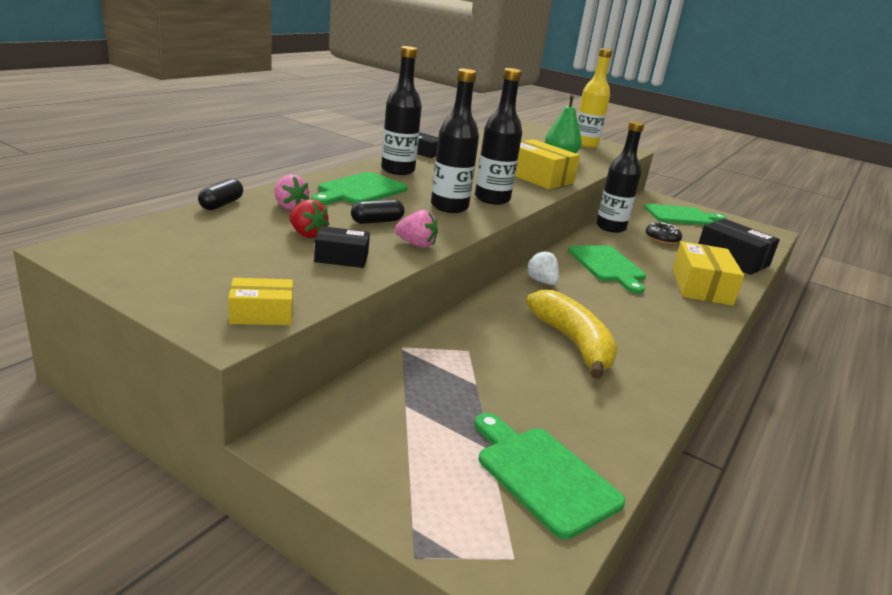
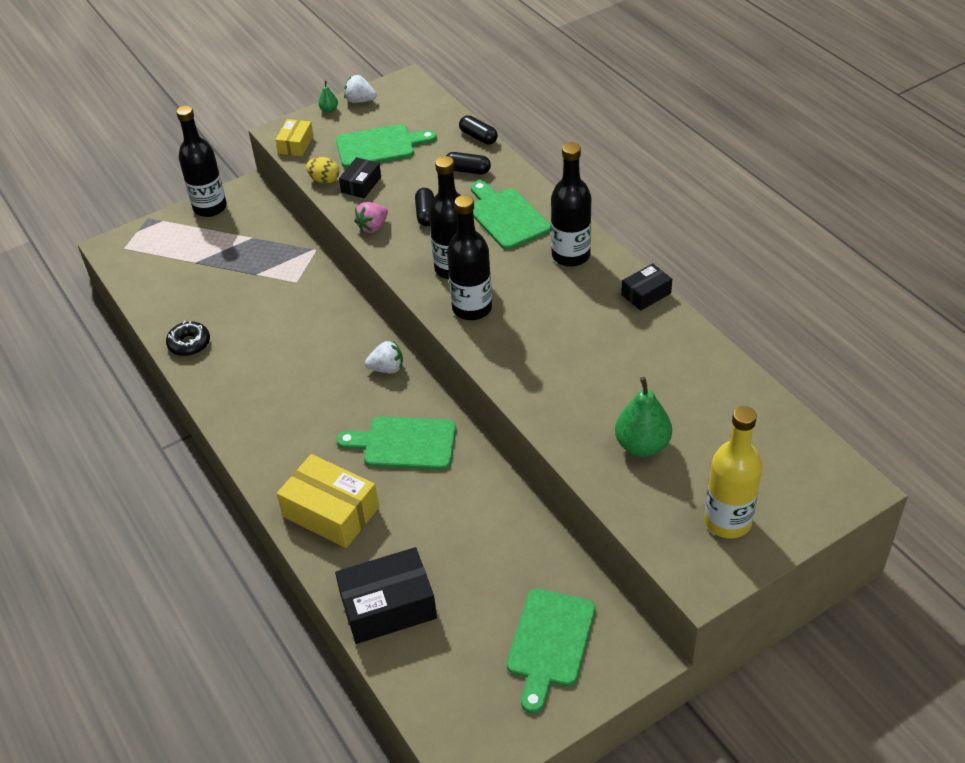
camera: 120 degrees right, 20 degrees up
(128, 278) = (360, 101): none -> white strawberry
(155, 299) = (329, 110): none -> green pear
(289, 207) = (467, 170): pink strawberry -> black capsule
(307, 234) = (408, 173): red strawberry -> none
(343, 281) = (324, 180): none -> yellow egg
(538, 177) = (545, 379): yellow box -> none
(542, 475) = (163, 277): green cutting board -> green cutting board (380, 146)
(573, 343) = (277, 347): yellow banana -> none
(610, 227) = (516, 507): black bottle -> black bottle (210, 207)
(662, 239) = (468, 553): black donut -> black donut (189, 344)

